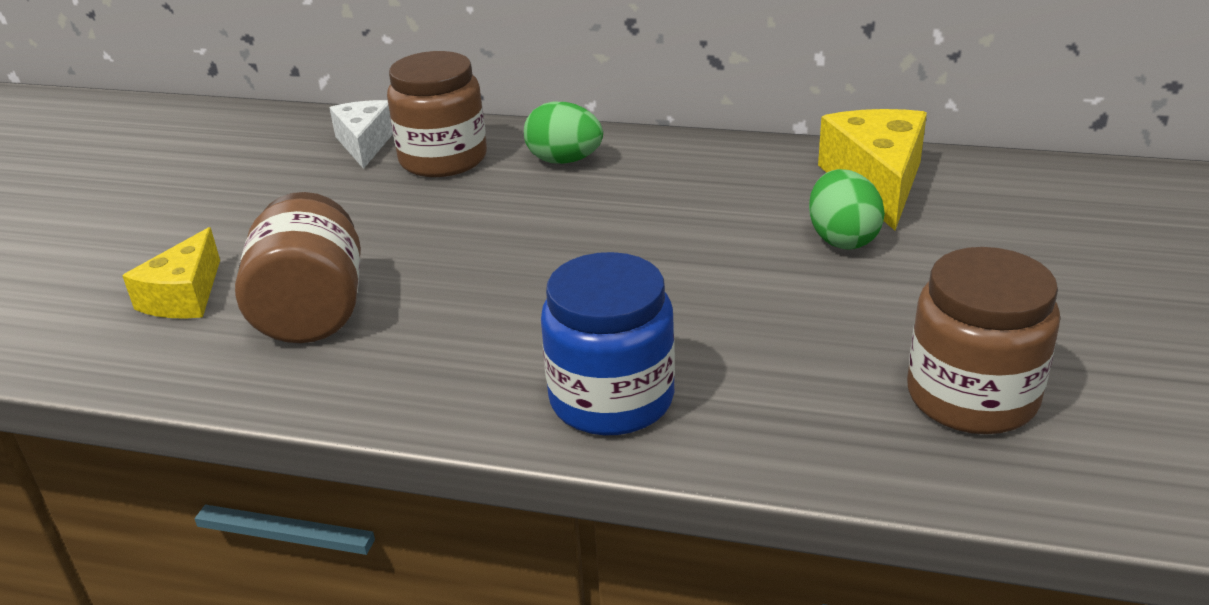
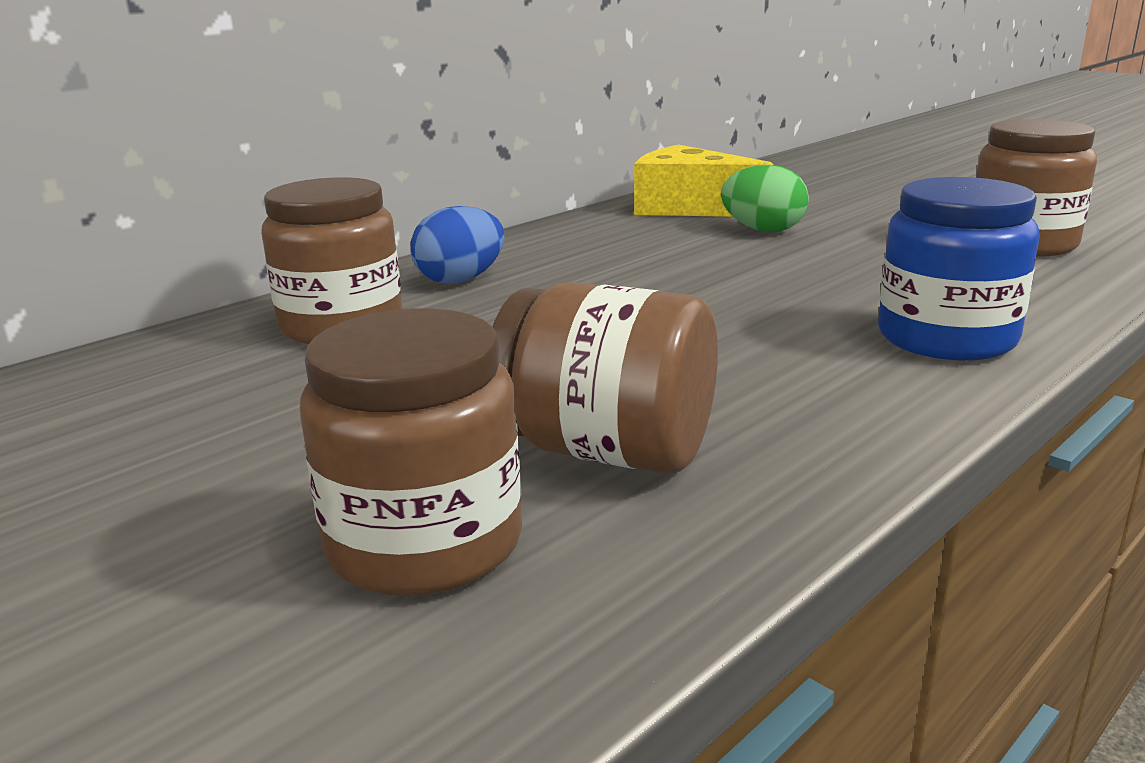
camera: 60 degrees left, 10 degrees down
(184, 296) = (425, 543): yellow cheese -> brown jar
(365, 143) = (204, 356): white cheese -> none
(564, 161) = (460, 280): green egg -> blue egg

